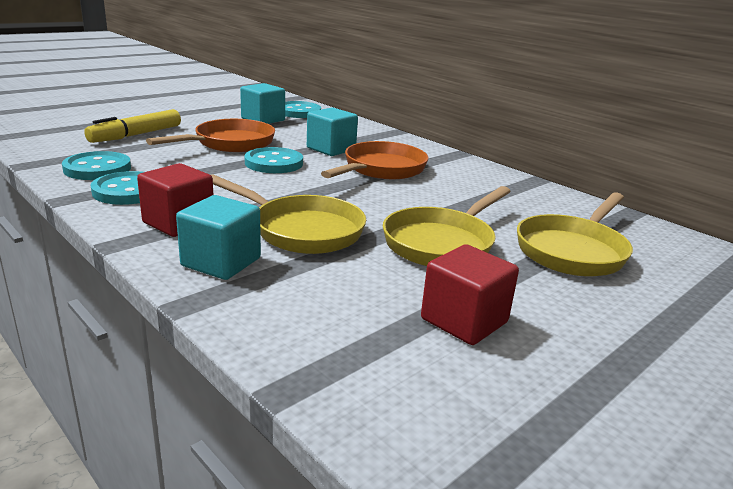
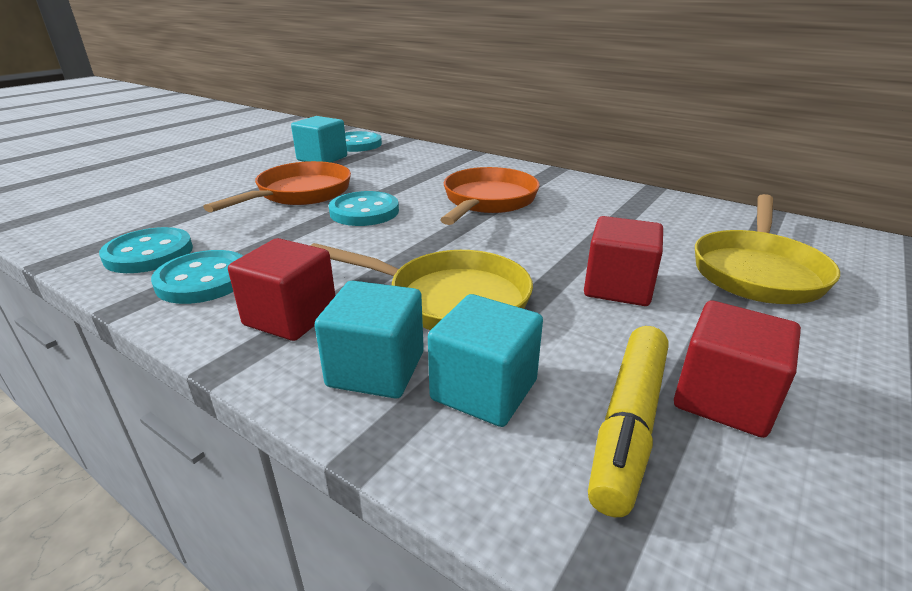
camera: 10 degrees left, 5 degrees up
(136, 135) = (180, 199): yellow marker -> yellow marker (629, 424)
(331, 149) = (418, 184): turquoise cube -> turquoise cube (484, 390)
(442, 243) = (618, 287): yellow pan -> red cube

